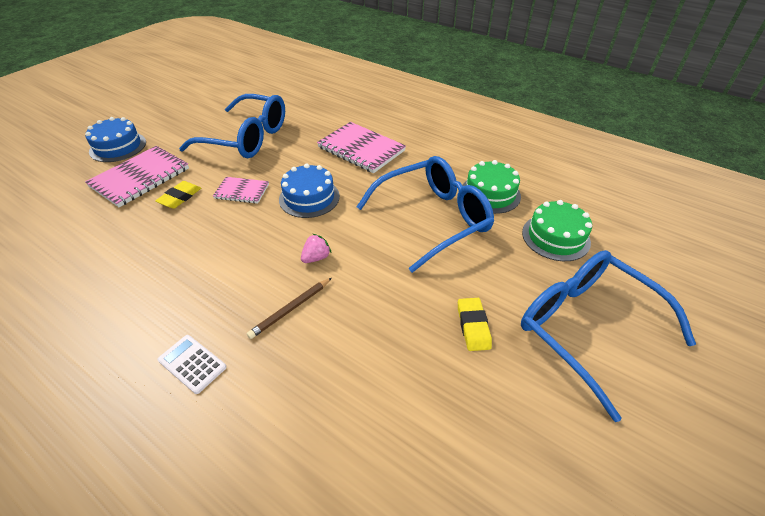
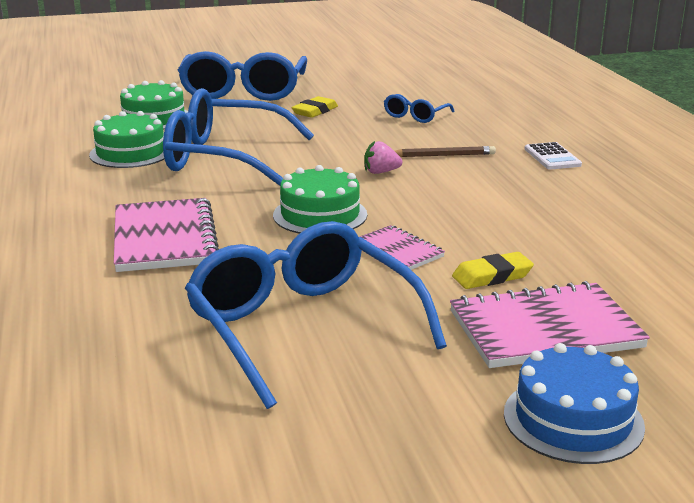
camera: 140 degrees left, 20 degrees down
(309, 198) = (320, 215): blue cake -> green cake
(379, 378) = (415, 116): none -> blue glasses

